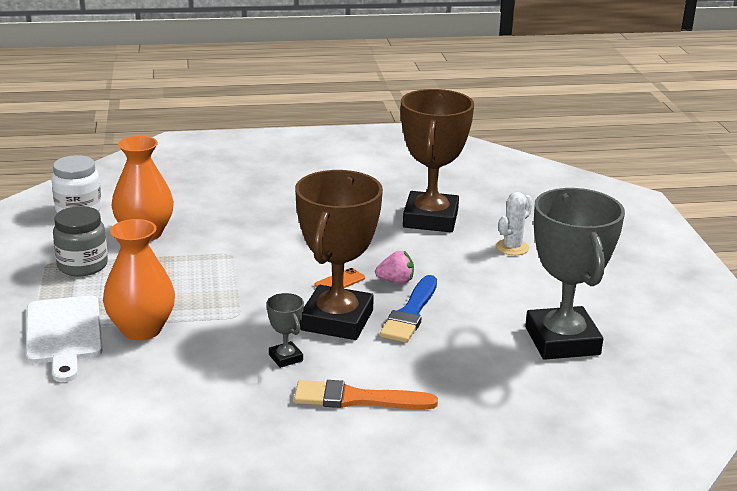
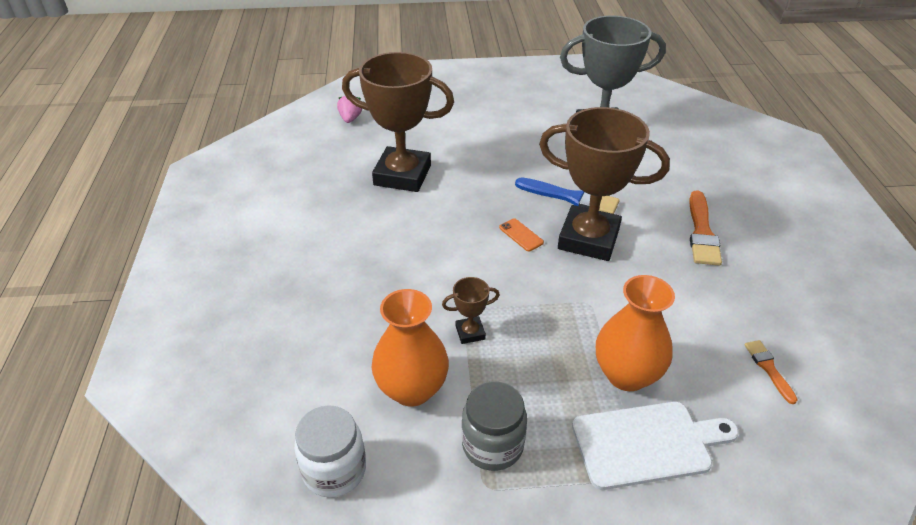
camera: 85 degrees left, 15 degrees up
(134, 414) = (769, 369): none -> orange brush
(203, 256) = (470, 332): none -> brown trophy
(285, 358) = (654, 271): grey trophy -> none
(396, 281) = (518, 202): pink strawberry -> pink strawberry (350, 119)
(512, 247) = (460, 138): white cactus -> none

